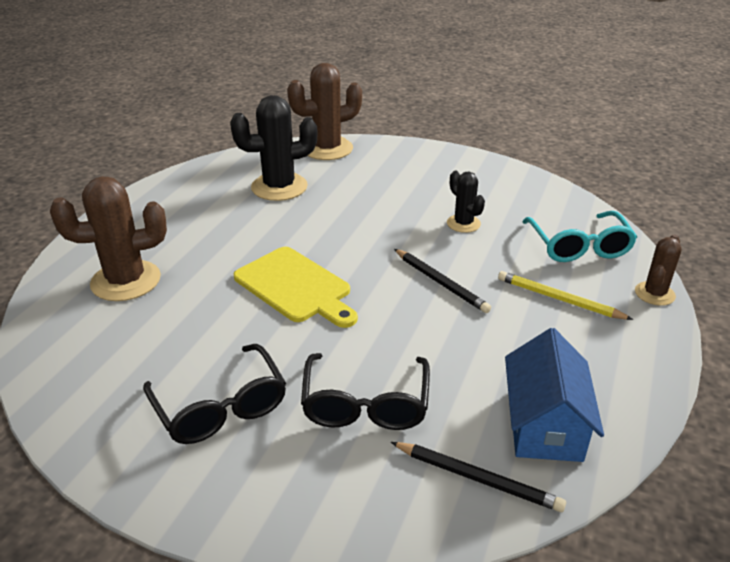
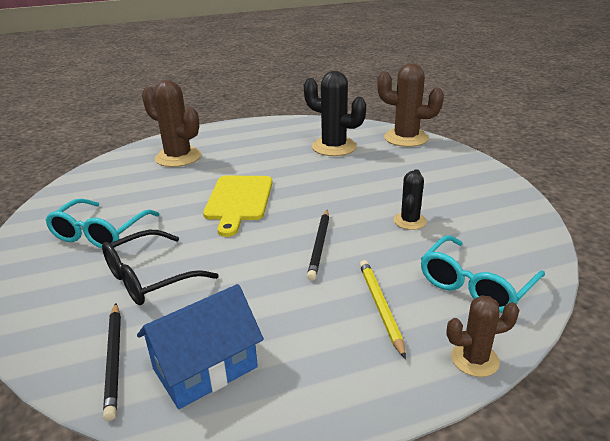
camera: 50 degrees right, 5 degrees down
(220, 407) = (100, 233): black glasses -> turquoise glasses

